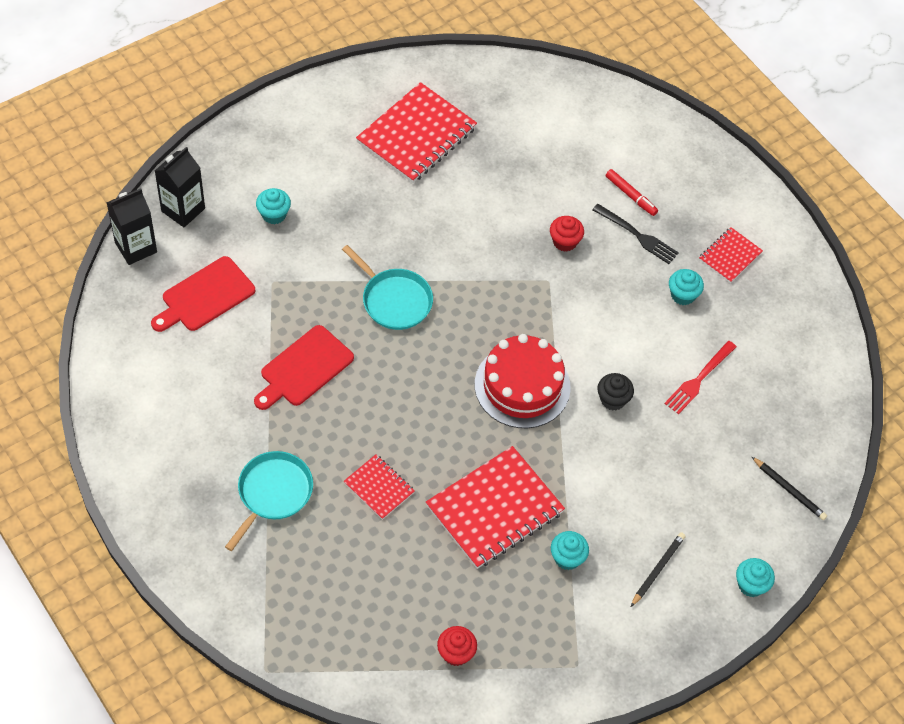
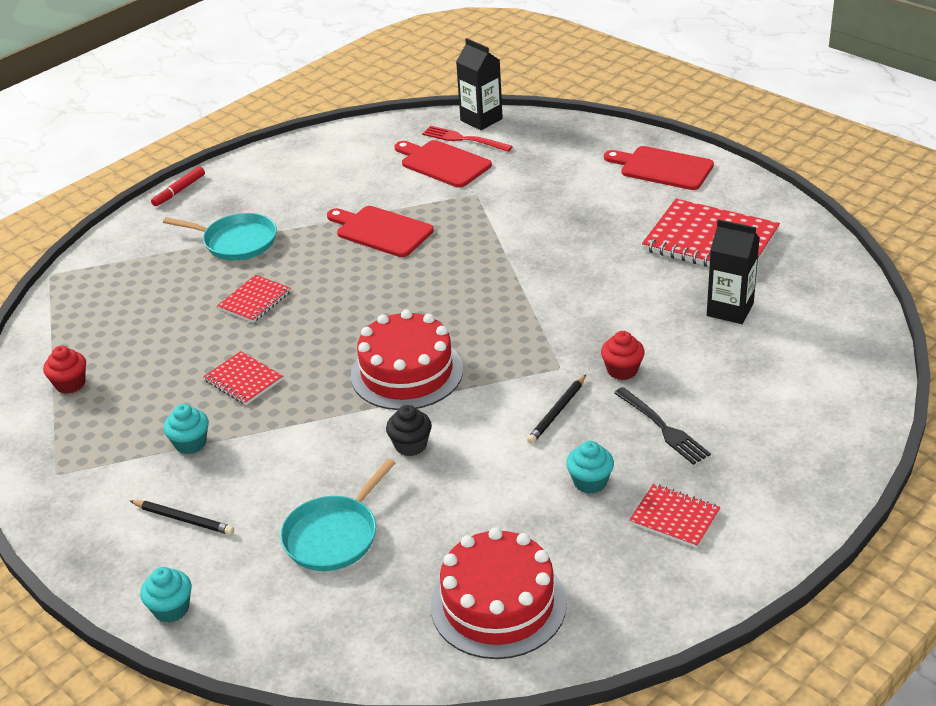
camera: 85 degrees right, 20 degrees down
(183, 210) = (535, 132): black carton -> black carton (730, 309)
(274, 214) = (556, 179): turquoise cupcake -> none
(291, 133) = (662, 168): none -> red cutting board
(394, 300) = (485, 267): turquoise pan -> turquoise pan (334, 535)
(494, 509) = (243, 380): red notebook -> red notebook, size x0.52
(631, 195) = (723, 412): red marker -> red marker (179, 191)
(638, 235) = (663, 428): black fork -> black fork turned 60 degrees counterclockwise
(699, 379) = (464, 516): red fork -> red fork (463, 139)
(787, 377) = (498, 604): none -> red cake
(789, 490) = (318, 629): black pencil -> black pencil (557, 412)

